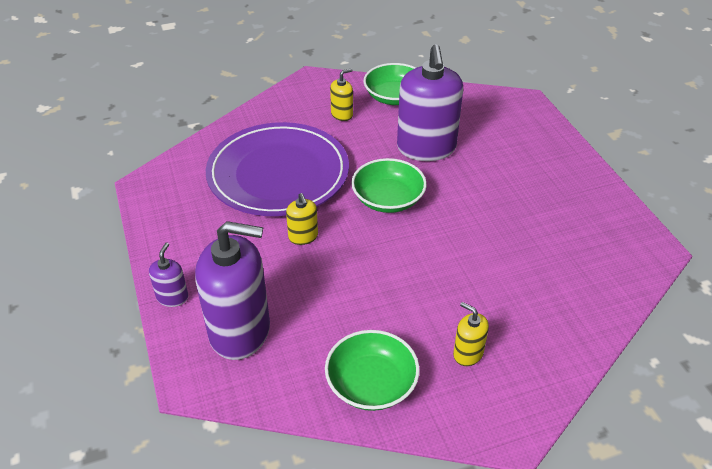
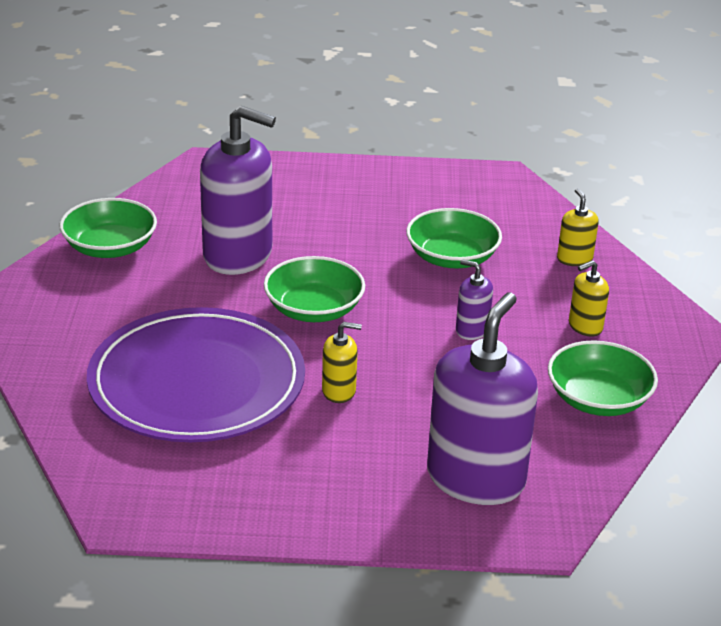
camera: 70 degrees left, 10 degrees down
(172, 297) = (385, 526): purple soap dispenser -> purple soap dispenser (472, 330)
(342, 114) = (110, 298): yellow soap dispenser -> yellow soap dispenser (574, 259)
(506, 250) = (452, 257): none -> green bowl

